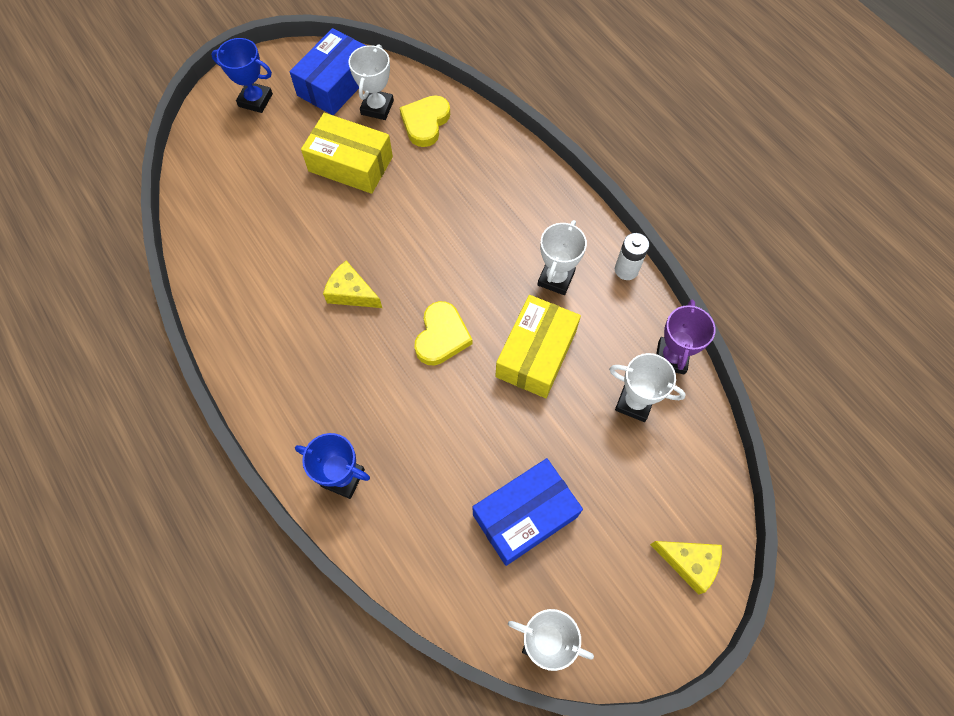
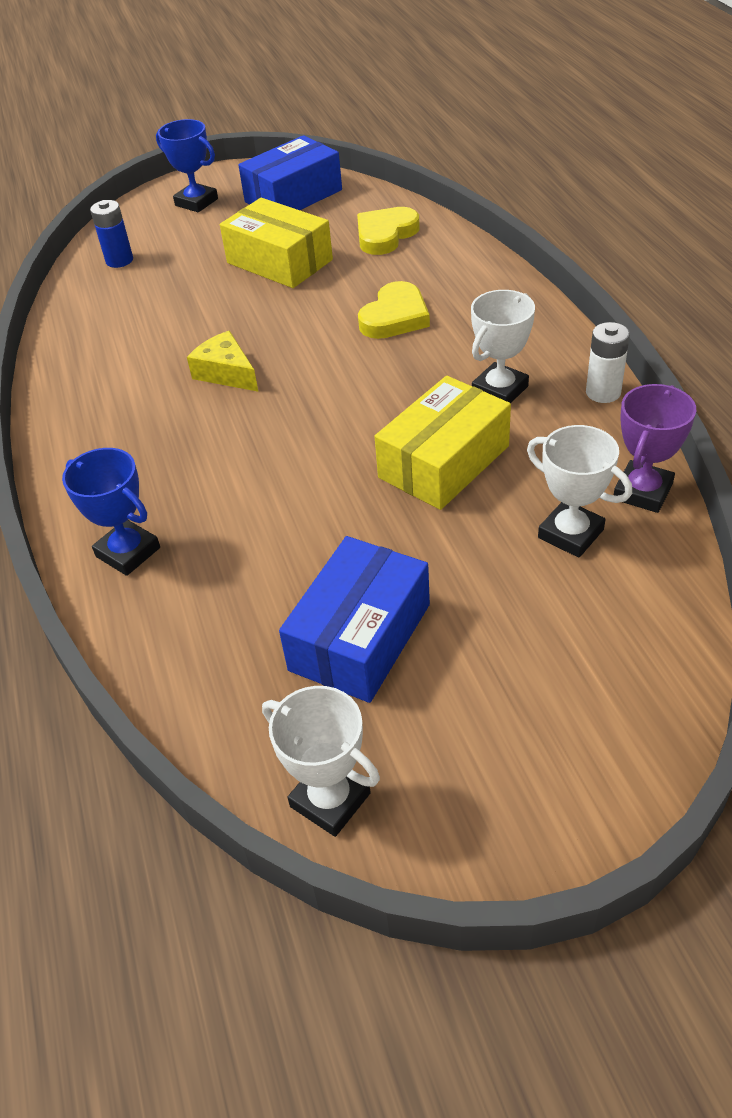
camera: 20 degrees right, 20 degrees down
(216, 179) = (119, 260): none -> blue battery
(377, 107) = (333, 218): white trophy -> none
(441, 336) = (322, 428): yellow heart -> yellow heart (395, 317)
(525, 516) = (360, 637): blue box -> blue box turned 45 degrees counterclockwise
(689, 563) = (601, 743): yellow cheese -> none

